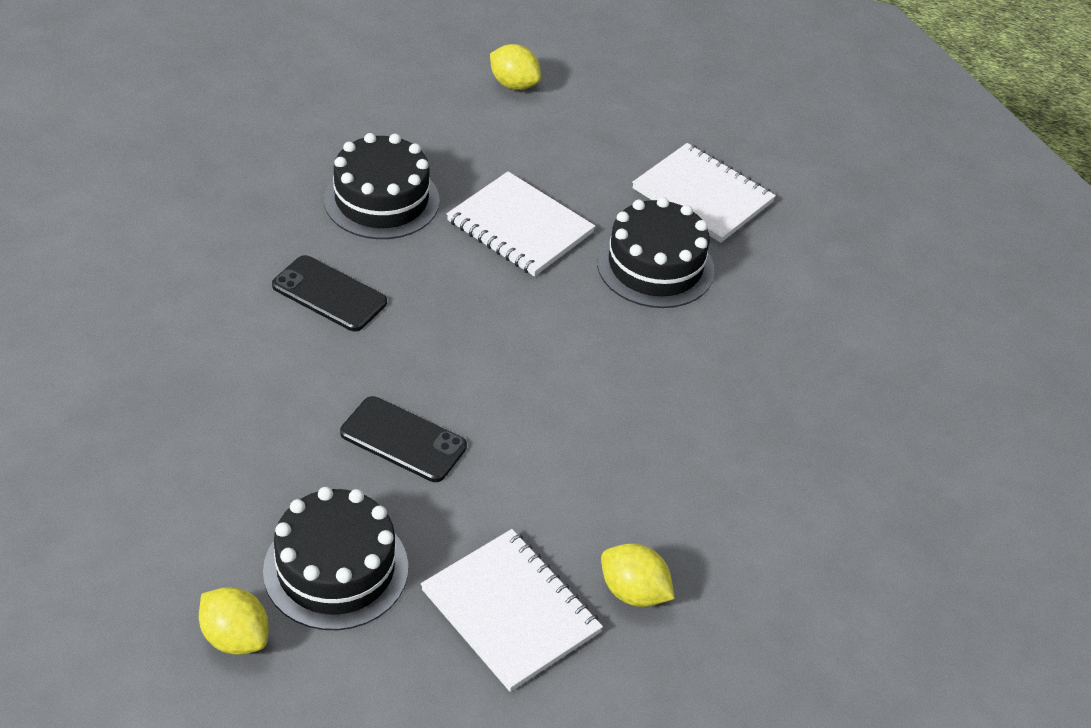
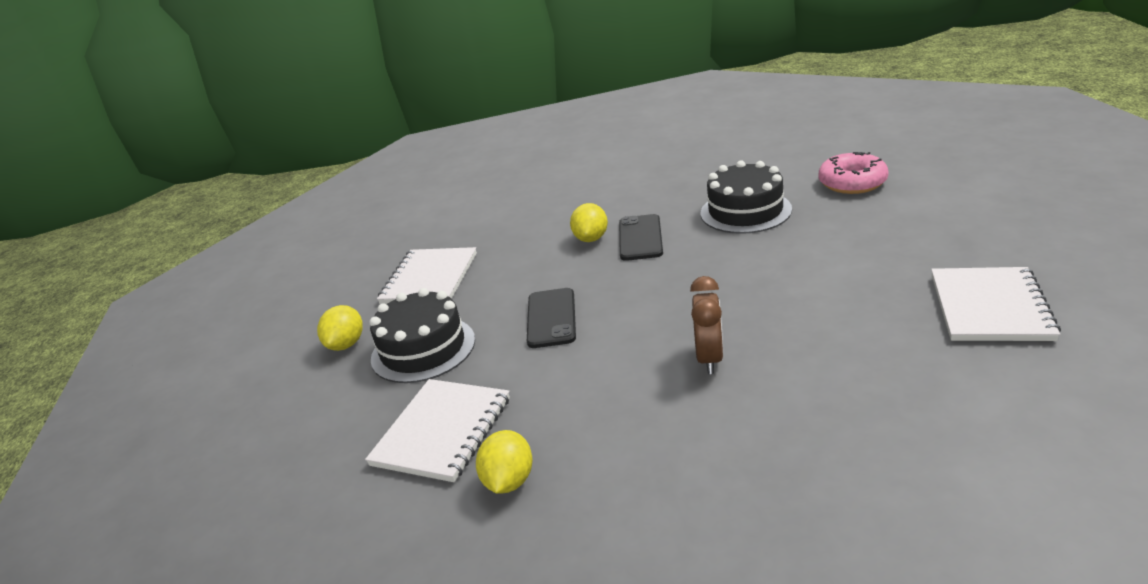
camera: 70 degrees right, 15 degrees down
(428, 111) = (852, 183): none -> pink donut
(514, 84) = (940, 190): yellow lemon -> yellow lemon (591, 238)
(520, 227) = (806, 259): white notebook -> white notebook (430, 279)
(598, 375) = (709, 359): none -> brown clock
(655, 266) = (867, 326): black cake -> none

